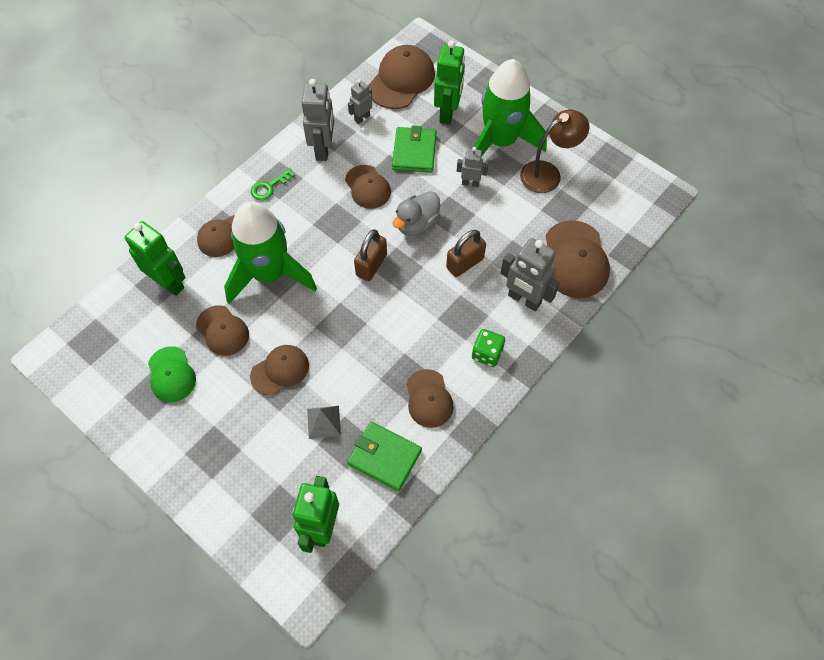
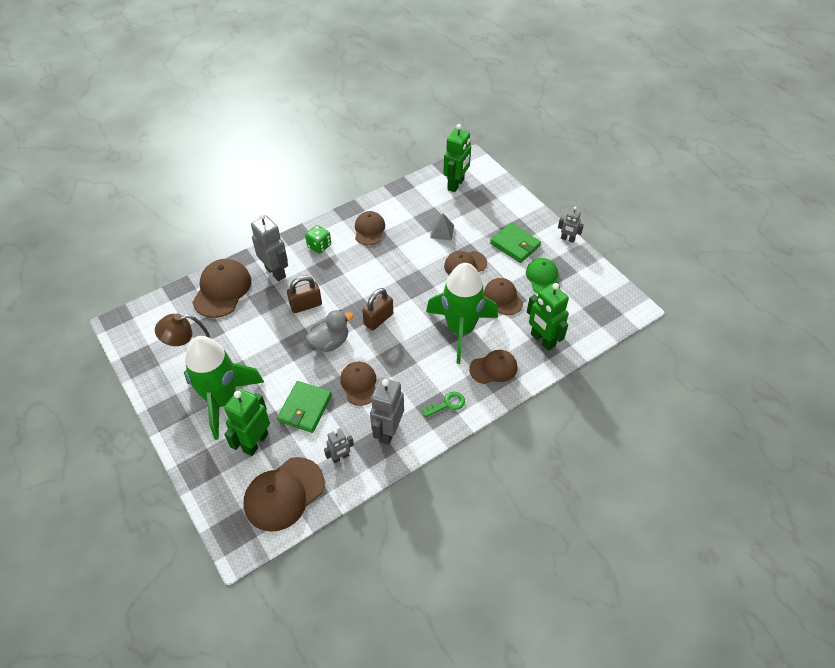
camera: 165 degrees left, 10 degrees down
(384, 457) = (409, 207): green wallet -> green wallet (515, 244)
(470, 183) = (269, 367): grey robot -> grey robot (567, 239)

